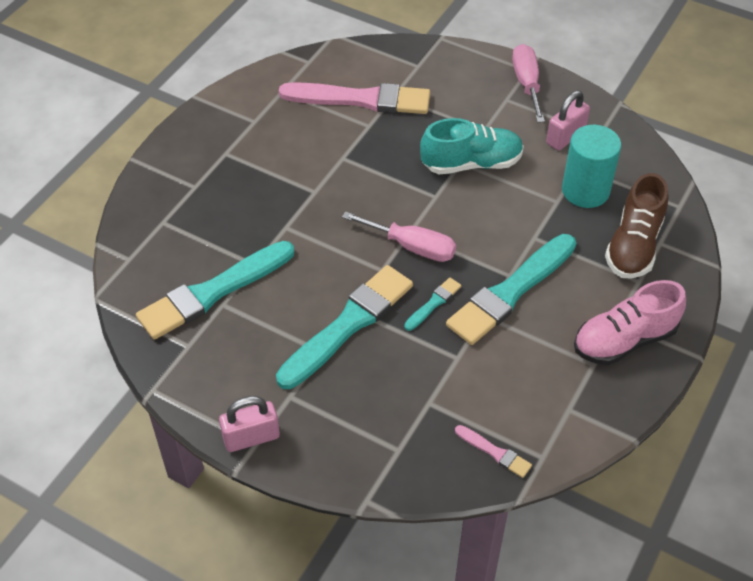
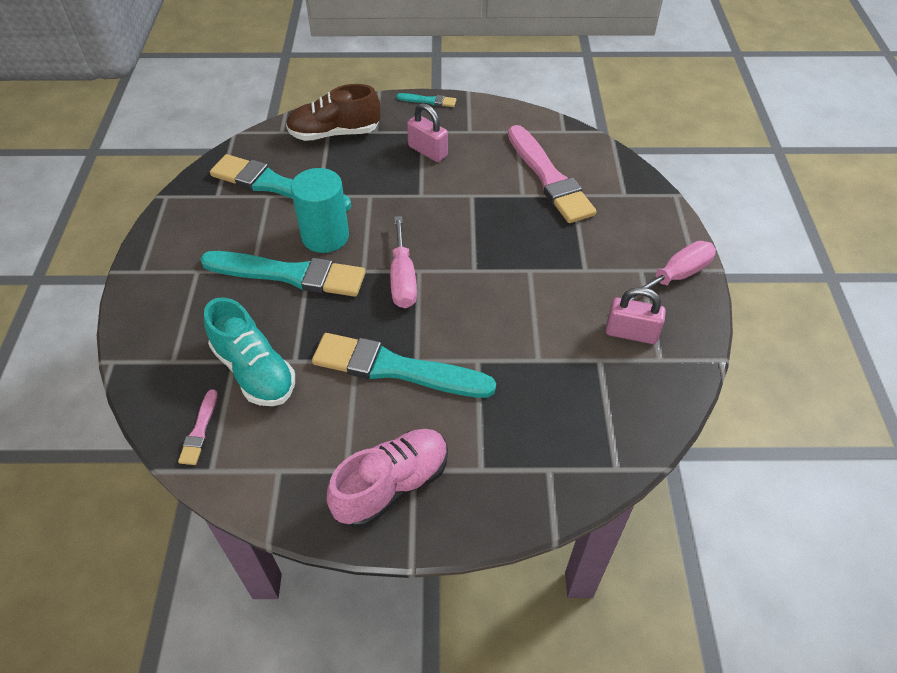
camera: 60 degrees right, 0 degrees up
(251, 437) = (145, 266): pink padlock -> pink padlock (428, 151)
(433, 303) = (347, 319): turquoise brush -> turquoise brush (428, 101)
(471, 163) = (535, 278): turquoise shoe -> turquoise shoe (254, 371)
(585, 190) = (571, 377): turquoise cylinder -> turquoise cylinder (325, 236)
(624, 340) = (392, 485): pink shoe -> pink shoe turned 105 degrees clockwise
(633, 246) = (526, 446): brown shoe -> brown shoe (334, 133)

